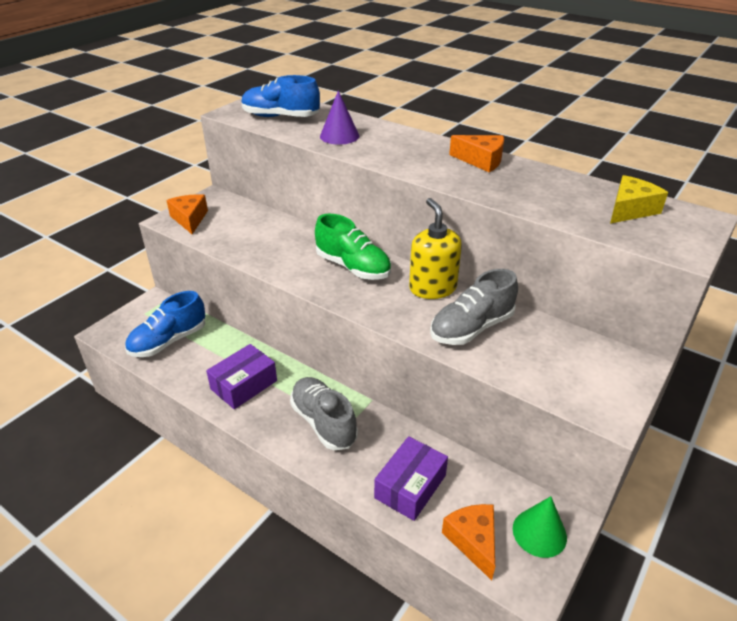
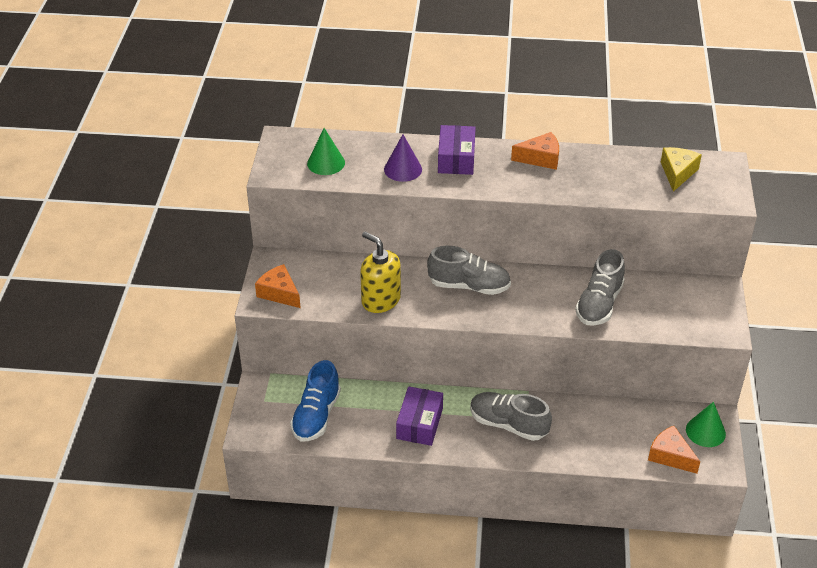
camera: 30 degrees left, 5 degrees up
(280, 117) = (326, 163): blue shoe -> green cone
(353, 267) = (469, 286): green shoe -> grey shoe
(410, 486) = (606, 441): purple box -> purple box (456, 159)
(432, 288) = (545, 280): yellow soap dispenser -> yellow soap dispenser (380, 300)

